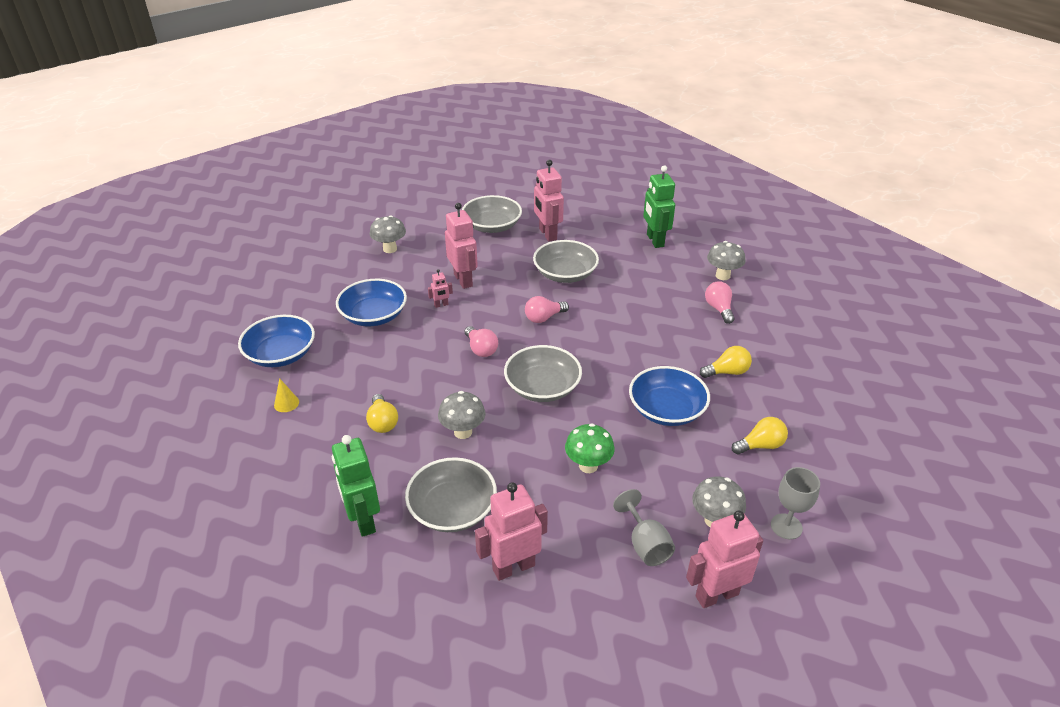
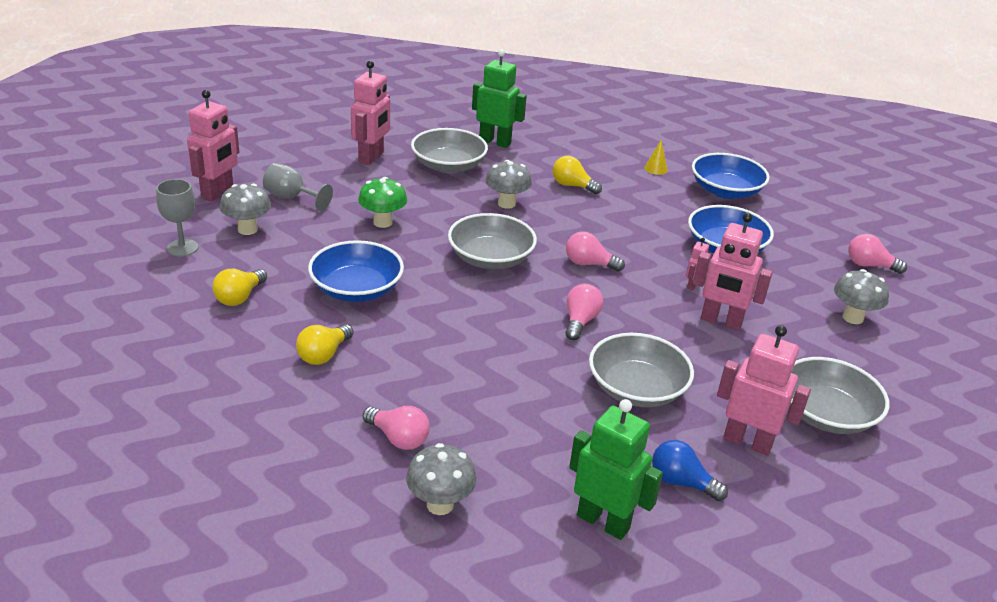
camera: 135 degrees right, 5 degrees down
(315, 265) = (869, 265): none -> pink light bulb
(601, 236) = (681, 482): none -> blue light bulb

